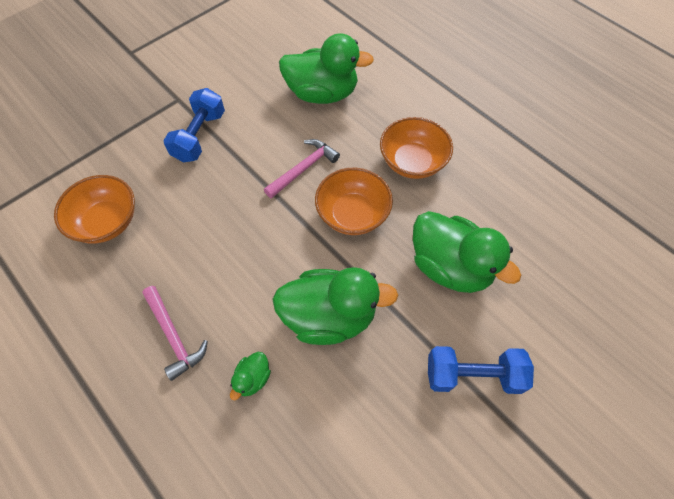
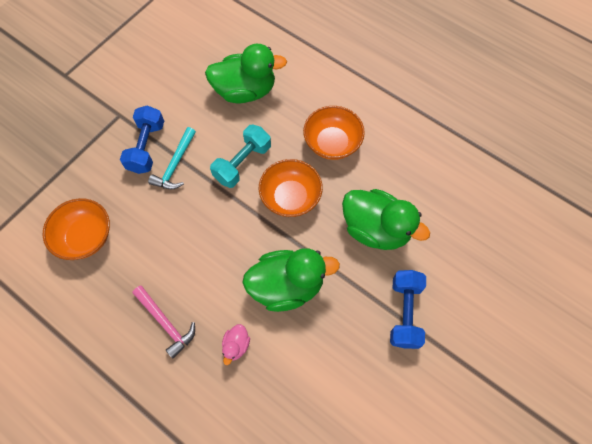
camera: 10 degrees left, 5 degrees up
(227, 159) = (175, 165): none -> turquoise hammer
(253, 378) = (236, 345): green duck -> pink duck
(304, 169) = (242, 163): pink hammer -> turquoise dumbbell
(473, 375) = (404, 312): blue dumbbell -> blue dumbbell turned 75 degrees counterclockwise

